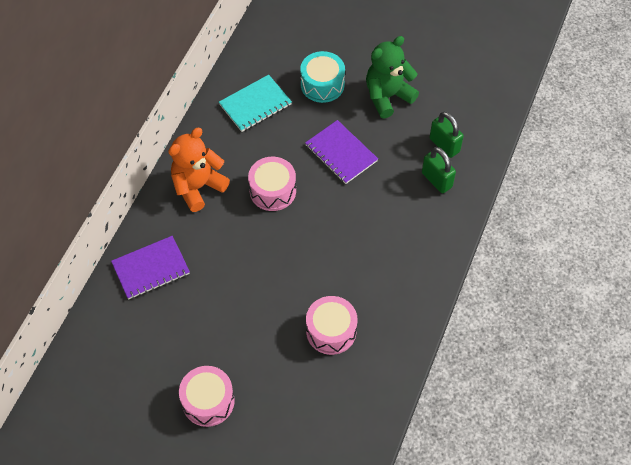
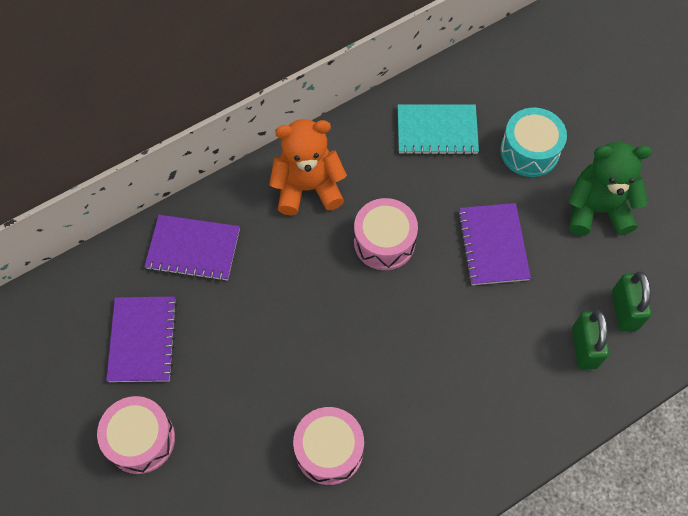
camera: 35 degrees right, 5 degrees up
(161, 343) = (143, 340): none -> purple notebook

